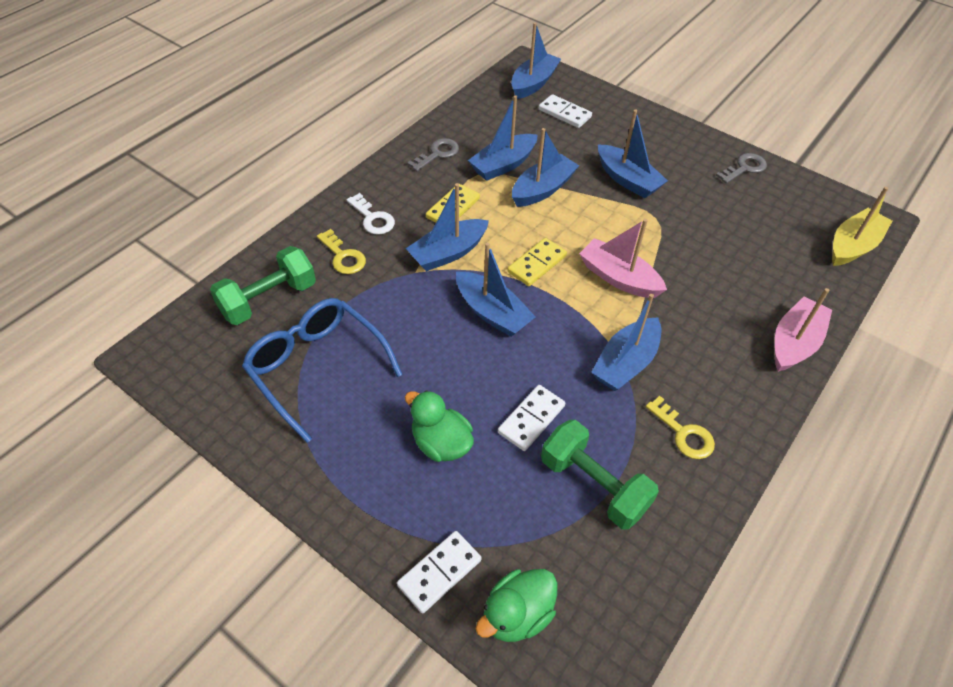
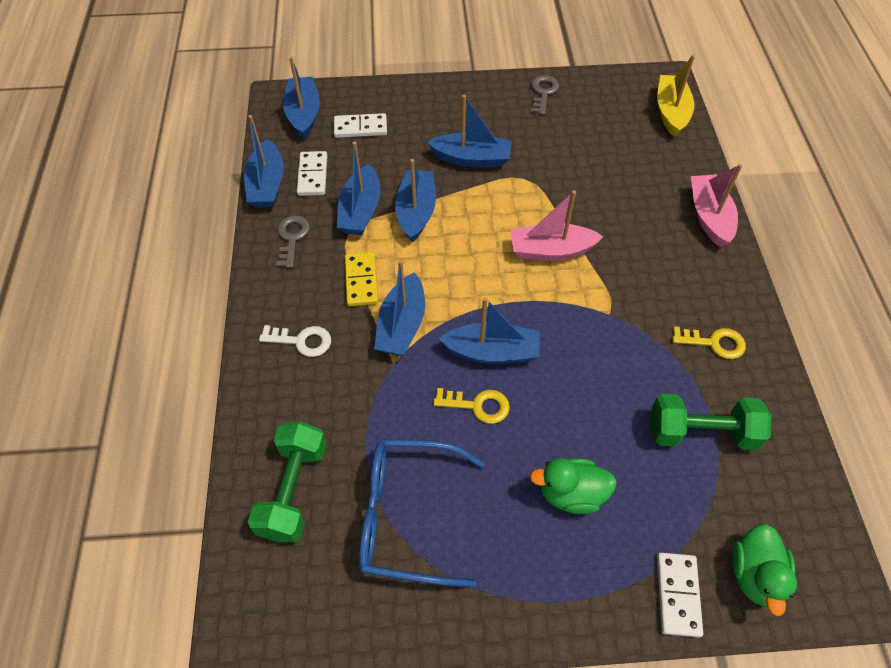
camera: 40 degrees left, 5 degrees up
(343, 256) = (315, 397): yellow key -> yellow key (478, 405)
(531, 419) = (611, 417): white domino -> white domino (313, 175)
(537, 264) = (481, 283): yellow domino -> none
(625, 363) = (625, 318): blue boat -> blue boat (267, 184)

